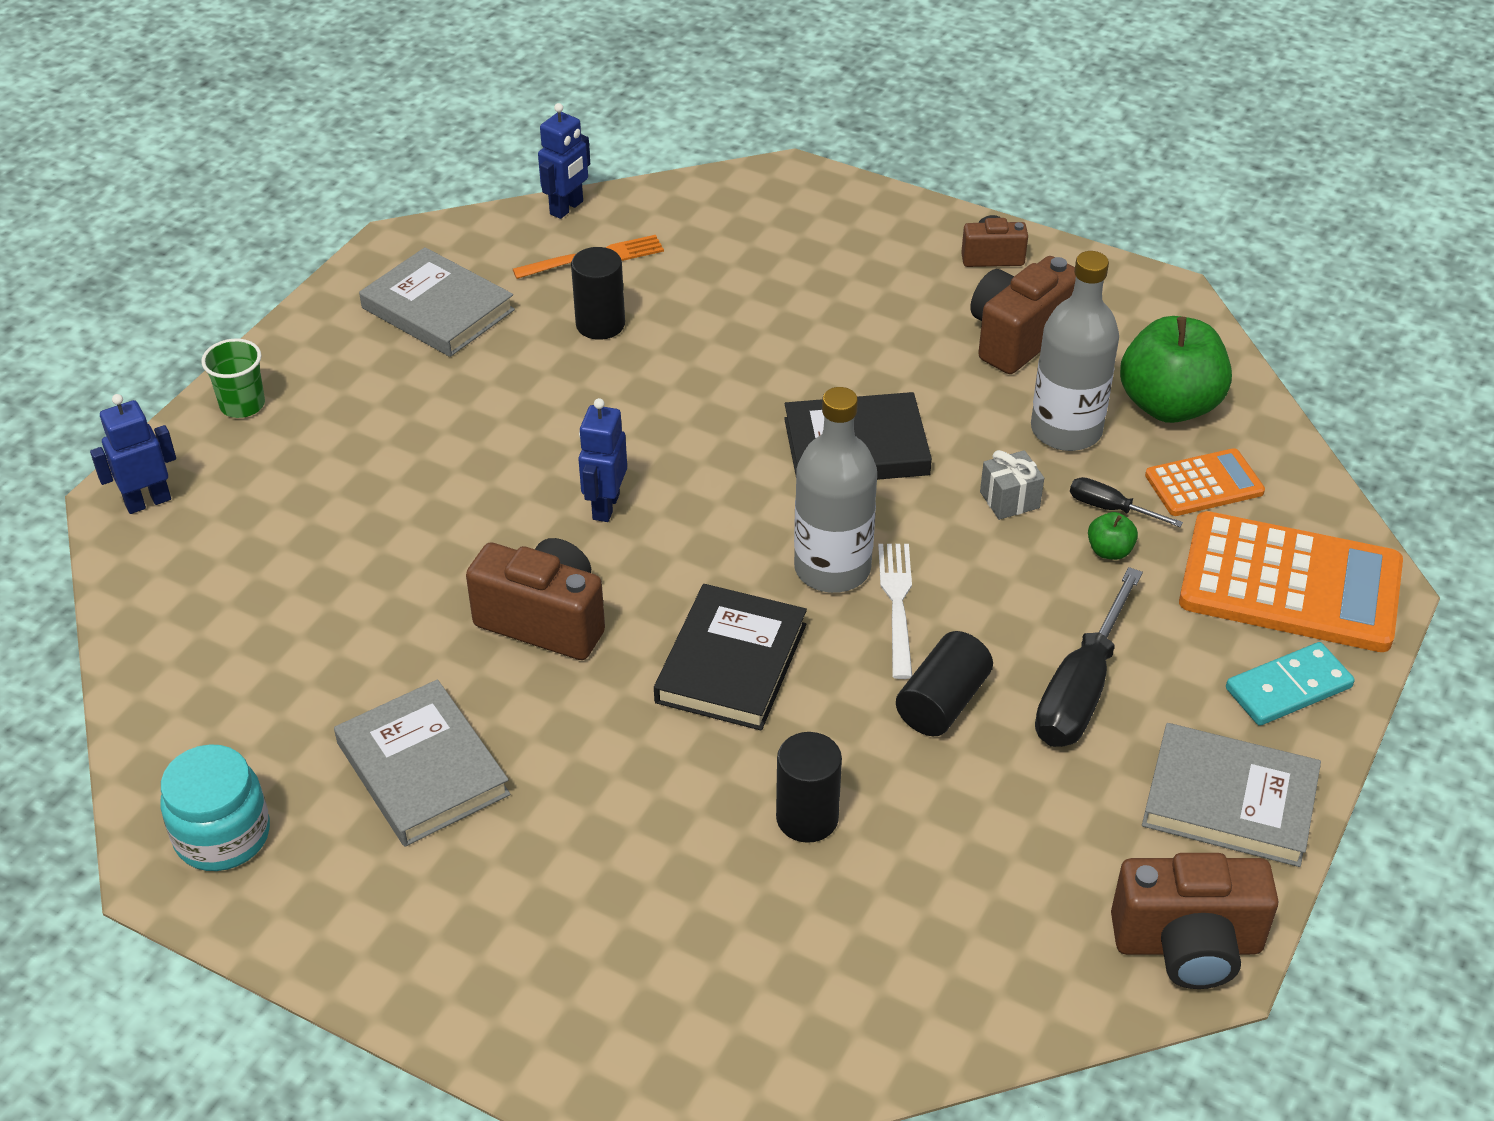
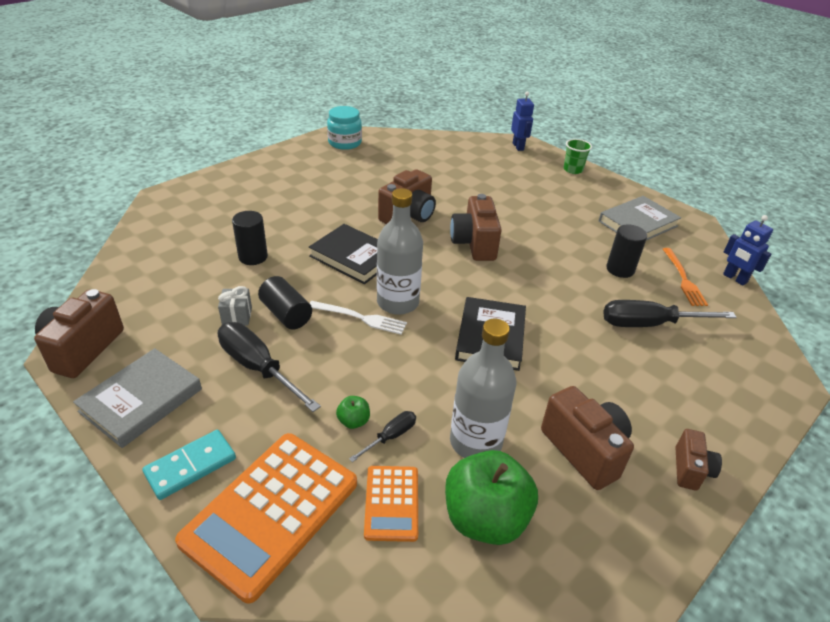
camera: 105 degrees right, 5 degrees down
(422, 769) = (347, 179): grey book -> none
(605, 506) = (474, 244): blue robot -> brown camera
(733, 291) = (649, 324): none -> black screwdriver
(1009, 500) = (419, 389): grey gift -> grey gift (237, 316)
(1288, 688) = (191, 466): turquoise domino -> turquoise domino turned 60 degrees clockwise

